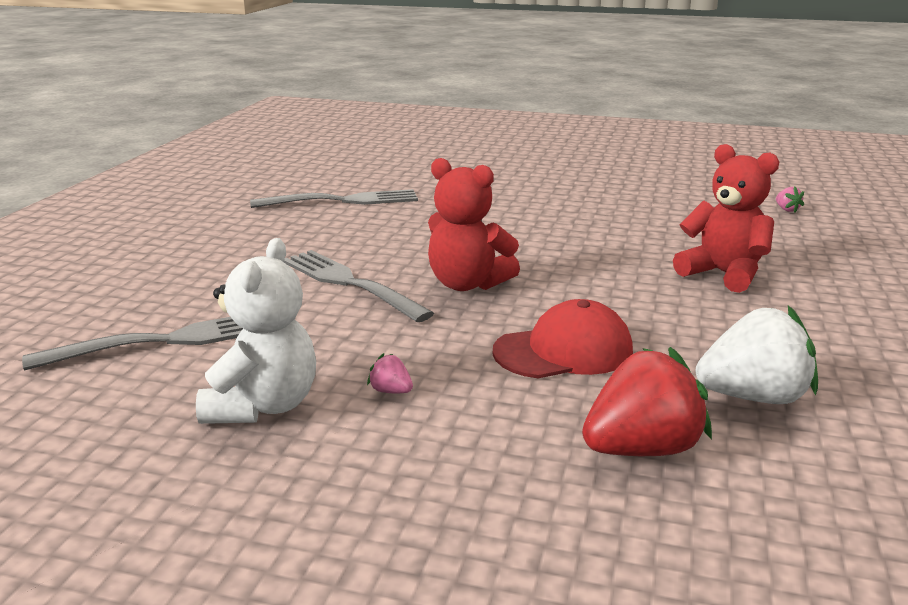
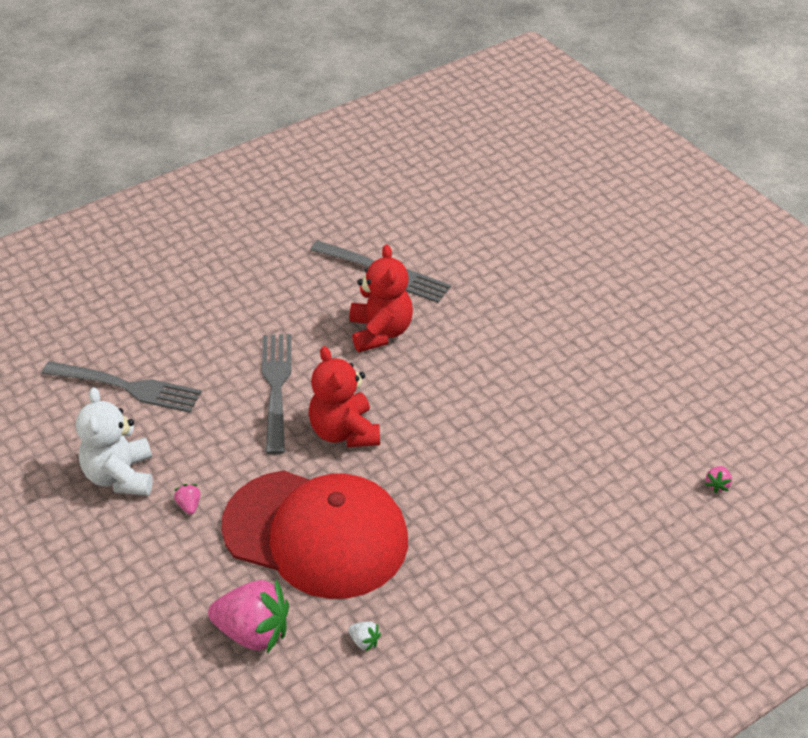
camera: 40 degrees right, 20 degrees up
(263, 406) = (120, 476): white teddy bear -> white teddy bear turned 120 degrees clockwise
(563, 351) = (316, 534): red cap -> red cap, size x1.81
(642, 449) = (253, 632): red strawberry -> pink strawberry
(723, 274) = (528, 528): red teddy bear -> red teddy bear (380, 332)
(754, 397) = (364, 641): white strawberry -> white strawberry, size x0.41

